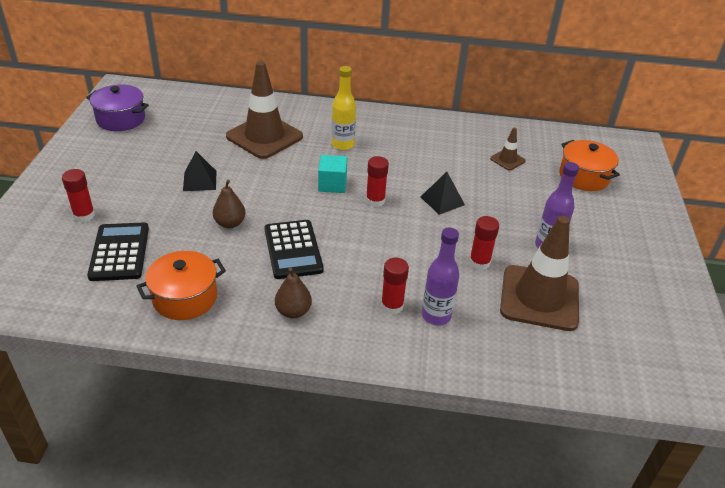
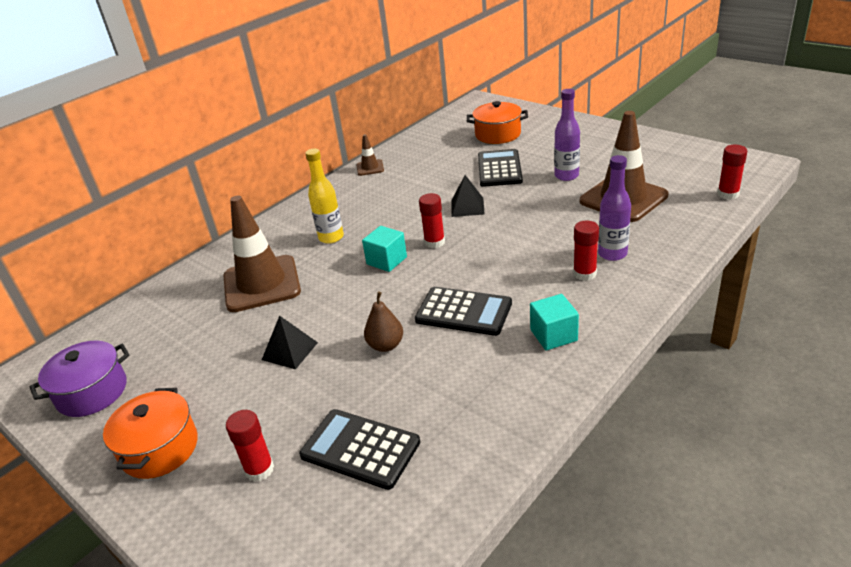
camera: 50 degrees left, 5 degrees down
(185, 298) = (481, 409): orange pot -> orange pot (160, 448)
(293, 311) = (553, 335): brown pear -> turquoise cube
(479, 262) = (562, 213): red glue stick -> red glue stick (728, 194)
(507, 160) = (444, 159): brown traffic cone -> brown traffic cone (370, 168)
(522, 198) = (499, 169): none -> black calculator

